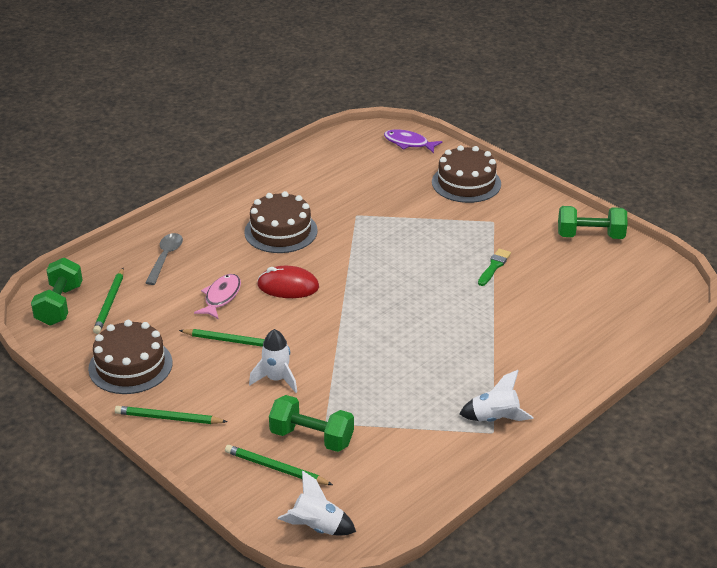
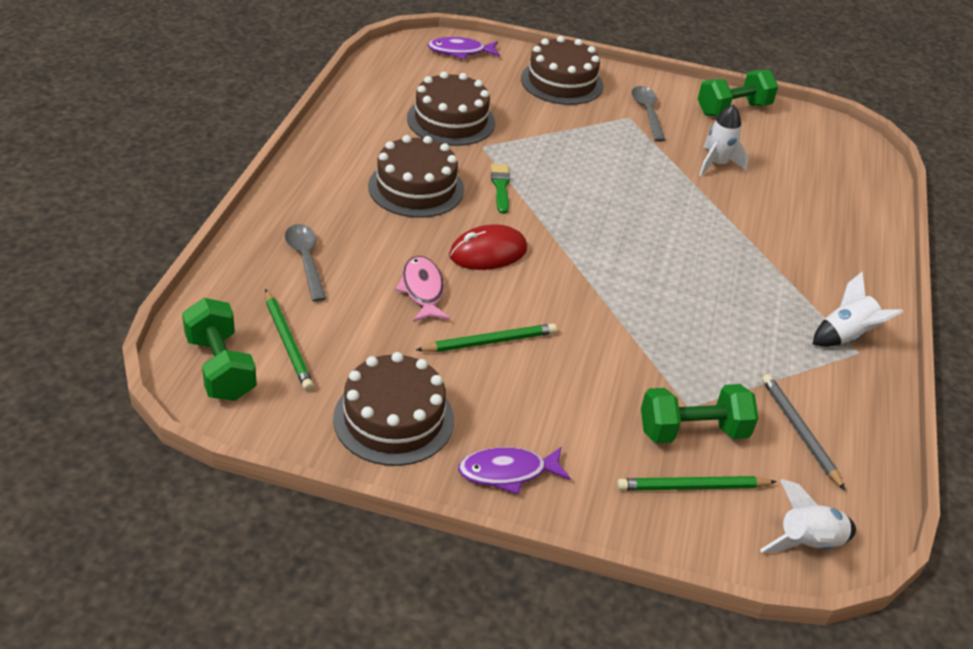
camera: 35 degrees left, 5 degrees up
(168, 418) = (508, 472): green pencil -> purple fish
(276, 379) = (585, 372): white rocket -> white rocket (716, 164)
(351, 191) = (451, 120): none -> brown cake
(387, 464) = (800, 432): none -> grey pencil
(494, 266) = (678, 166): green brush -> green brush (500, 187)
(512, 221) = (647, 113): none -> grey spoon

